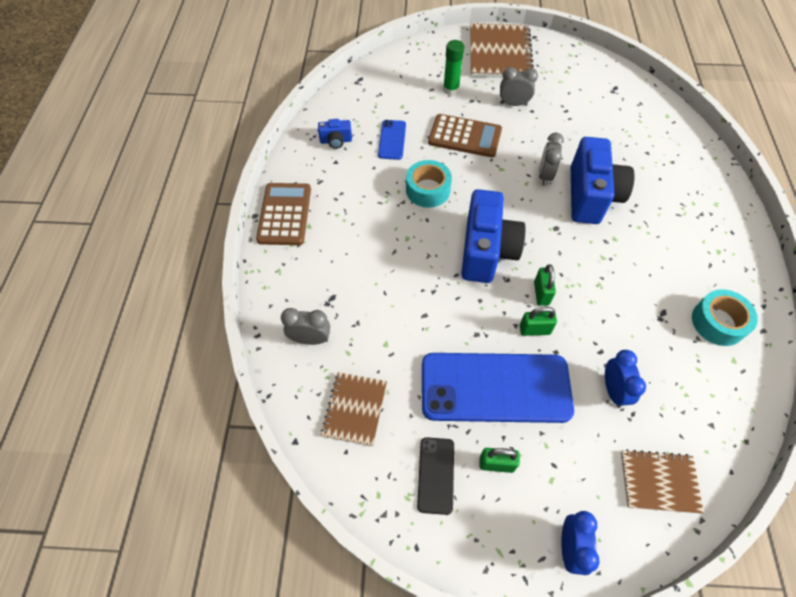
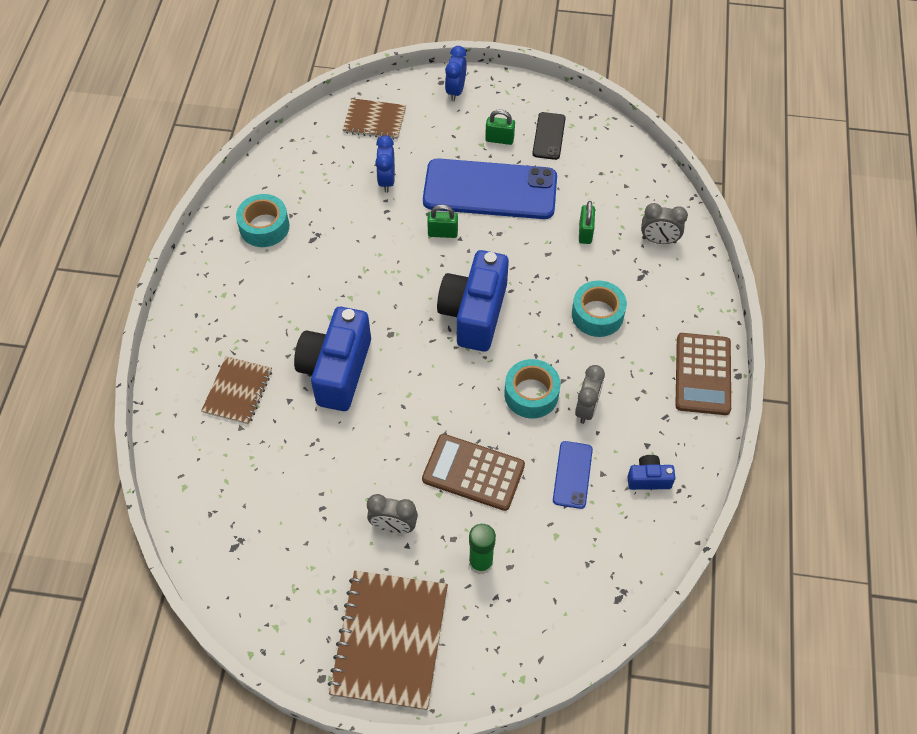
camera: 175 degrees left, 0 degrees up
(355, 409) = (614, 183): brown notebook -> brown notebook (237, 391)
(374, 258) = (597, 314): none -> turquoise tape
(541, 293) = (427, 265): green padlock -> green padlock (585, 233)
(545, 176) = (383, 403): grey clock -> grey clock (586, 408)

